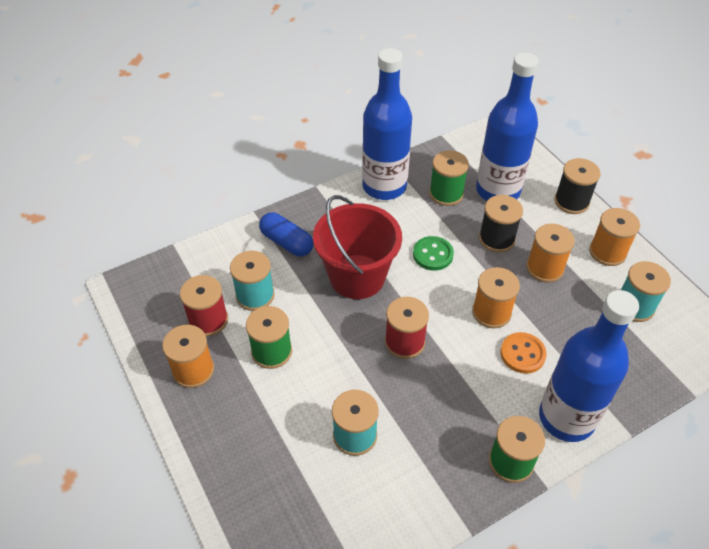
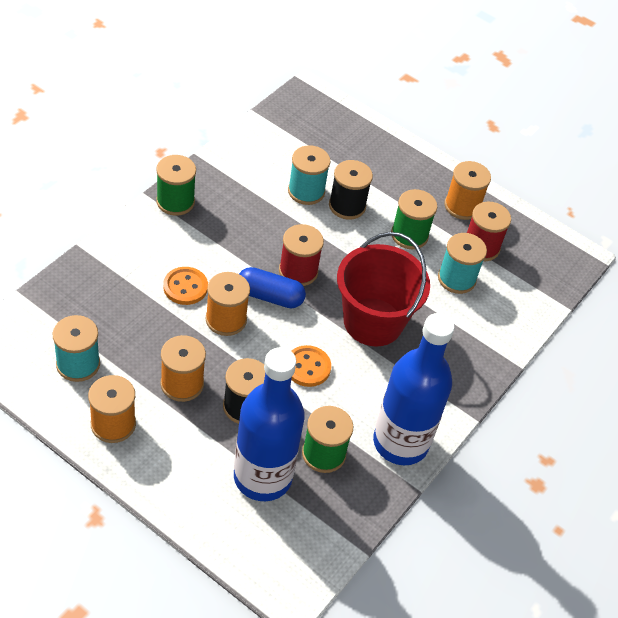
camera: 150 degrees right, 0 degrees up
(286, 242) = (463, 340): blue capsule -> blue capsule (270, 296)
(433, 254) = (307, 367): green button -> orange button
(566, 418) = (135, 243): blue bottle -> none
(571, 201) = (166, 487): black spool -> black spool (347, 206)

